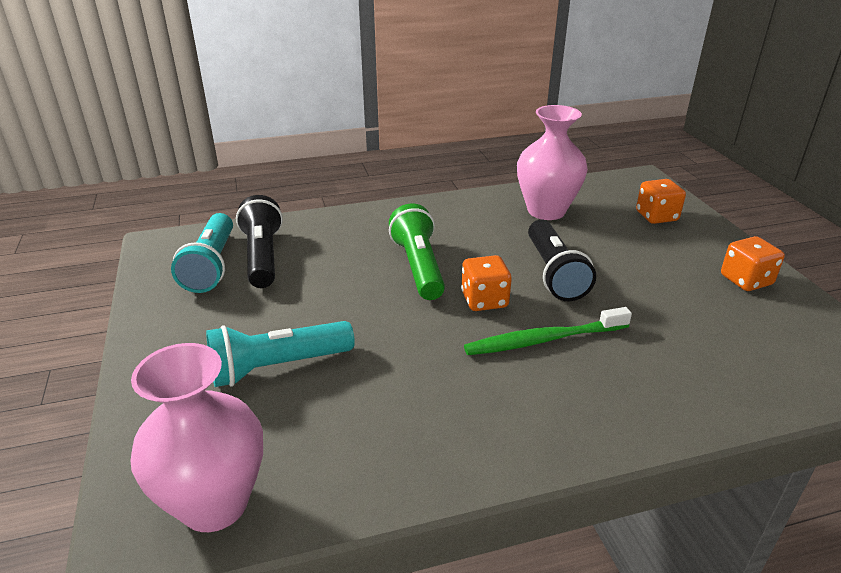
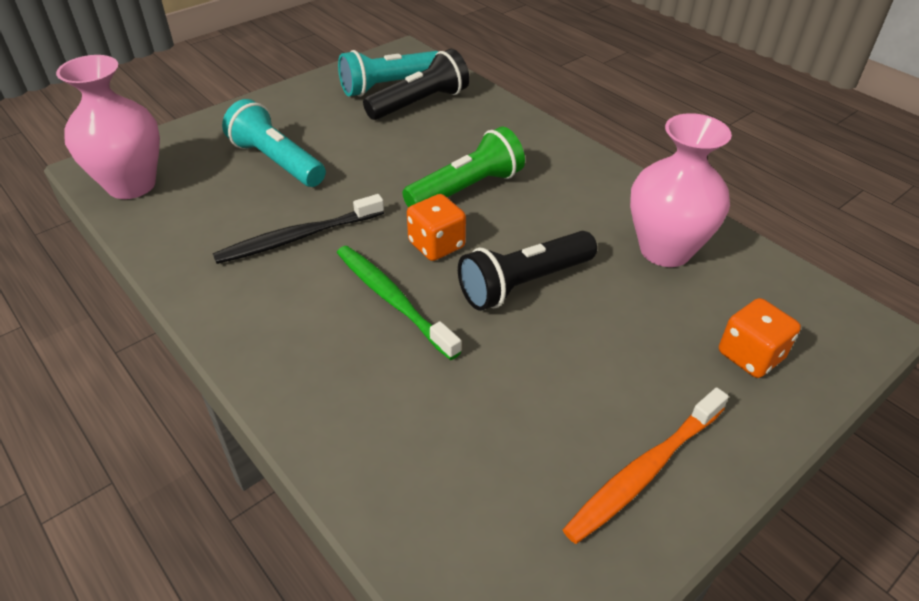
camera: 65 degrees right, 10 degrees up
(423, 377) = (297, 237): none -> black toothbrush
(746, 280) = (643, 472): orange dice -> orange toothbrush

